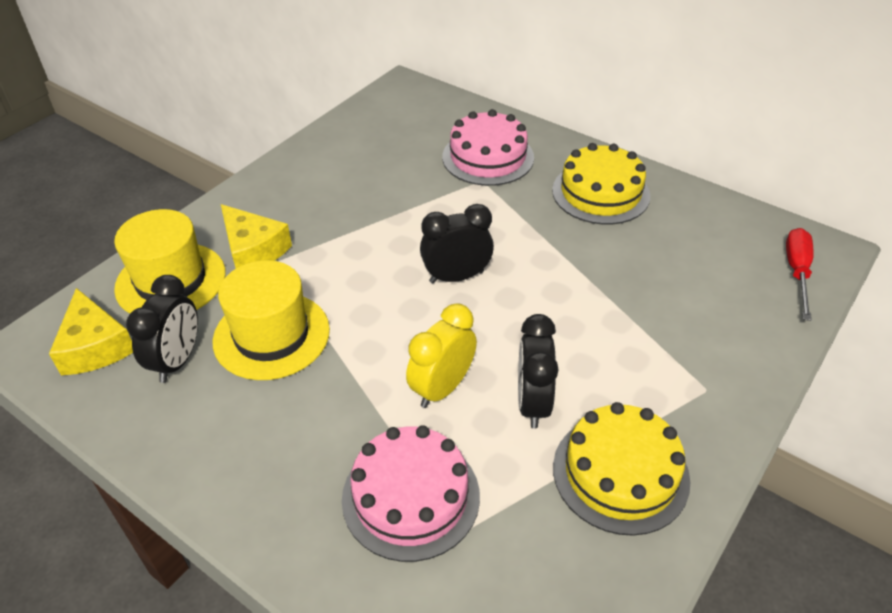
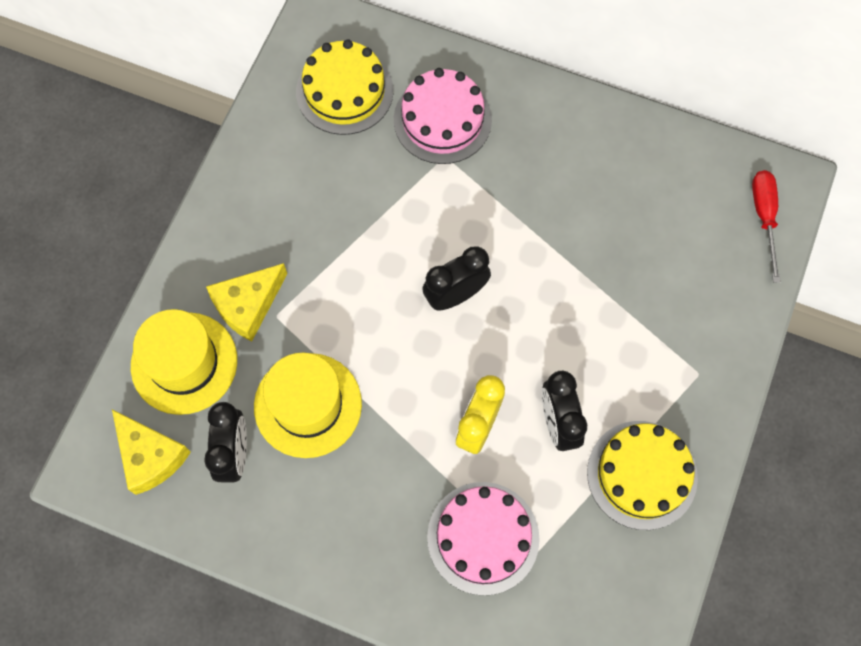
camera: 15 degrees left, 25 degrees up
(253, 250) = (248, 305): yellow cheese -> yellow cheese turned 105 degrees clockwise
(600, 193) = (568, 149): yellow cake -> yellow cake (344, 91)

